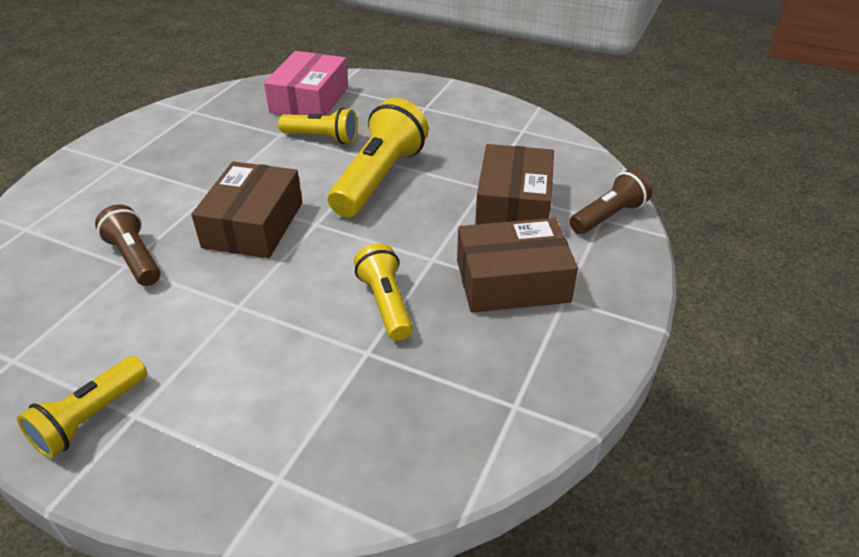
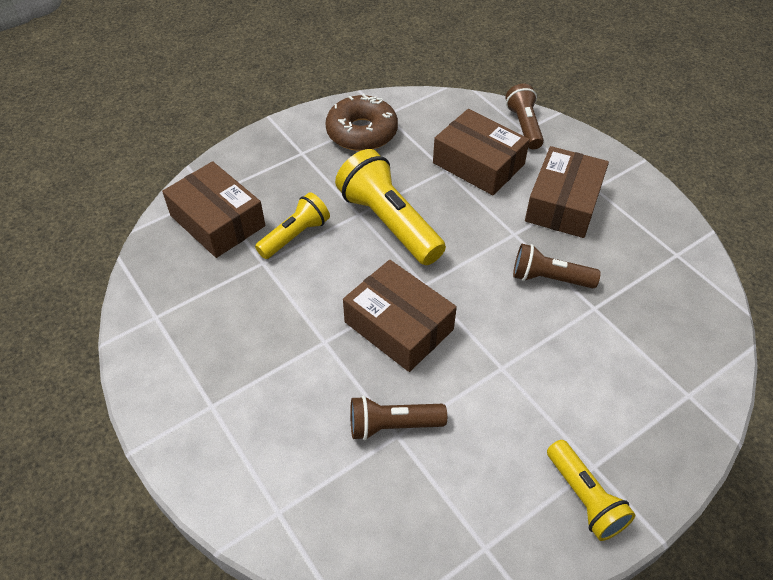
camera: 60 degrees left, 10 degrees up
(309, 100) = (217, 221): pink box -> brown box
(386, 303) = (549, 278): yellow flashlight -> brown flashlight
(483, 126) = (362, 132): none -> brown donut

